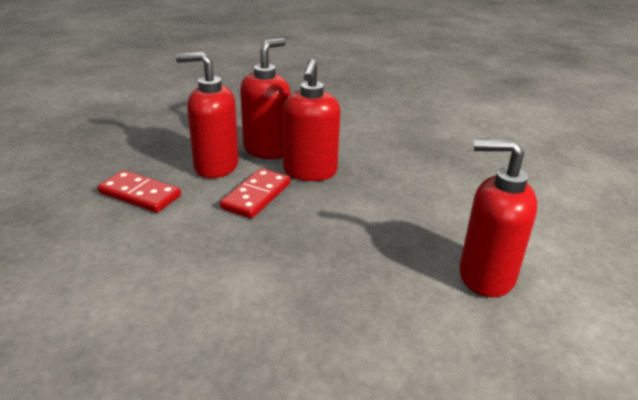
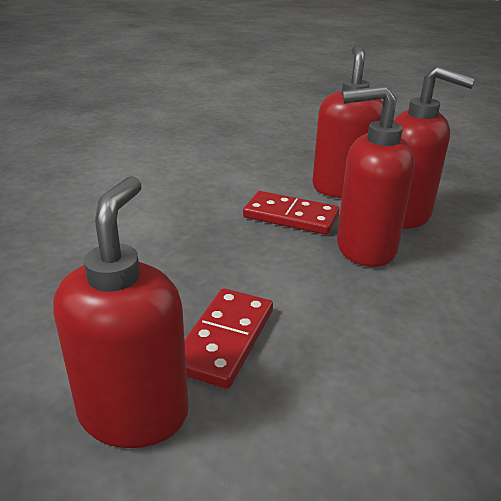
camera: 85 degrees right, 0 degrees up
(140, 194) = (270, 161): red domino -> red domino (224, 339)

